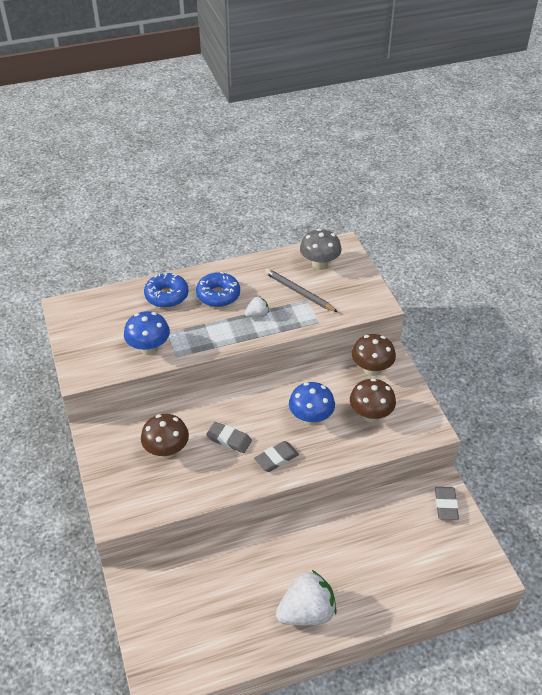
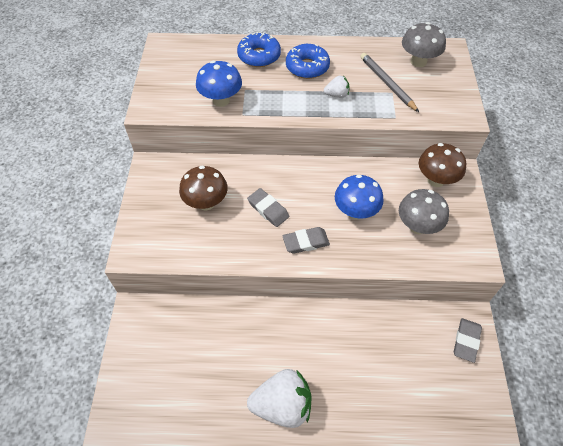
camera: 20 degrees right, 10 degrees up
(370, 415) = (417, 226): brown mushroom -> grey mushroom

